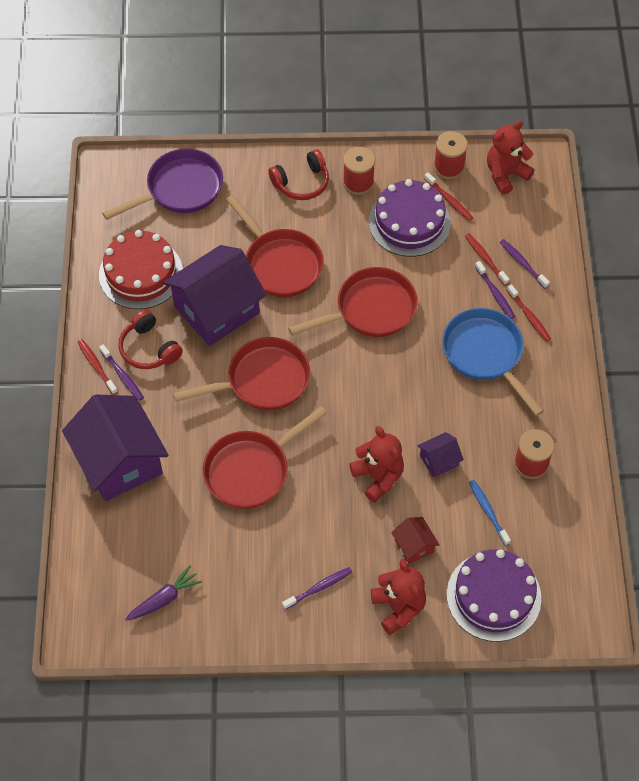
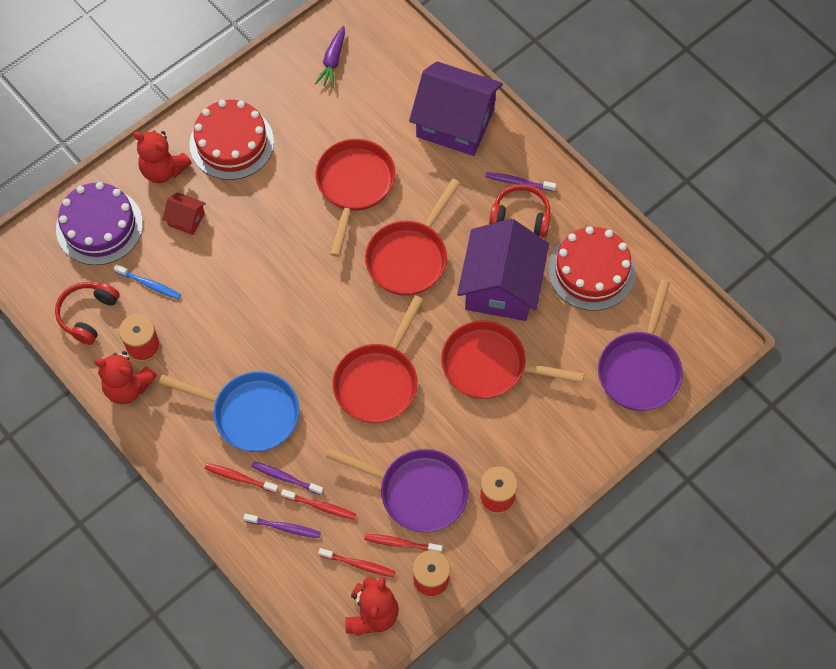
camera: 140 degrees right, 5 degrees up
(96, 366) = (545, 175): red toothbrush -> red toothbrush (358, 564)
(301, 183) = (545, 457): red headphones -> red headphones (88, 315)
(319, 588) = (231, 143): purple toothbrush -> red cake
(378, 477) = (255, 249): red teddy bear -> red teddy bear (128, 387)
(409, 222) = (417, 491): purple cake -> purple pan
(439, 460) = (218, 296): purple house -> none

